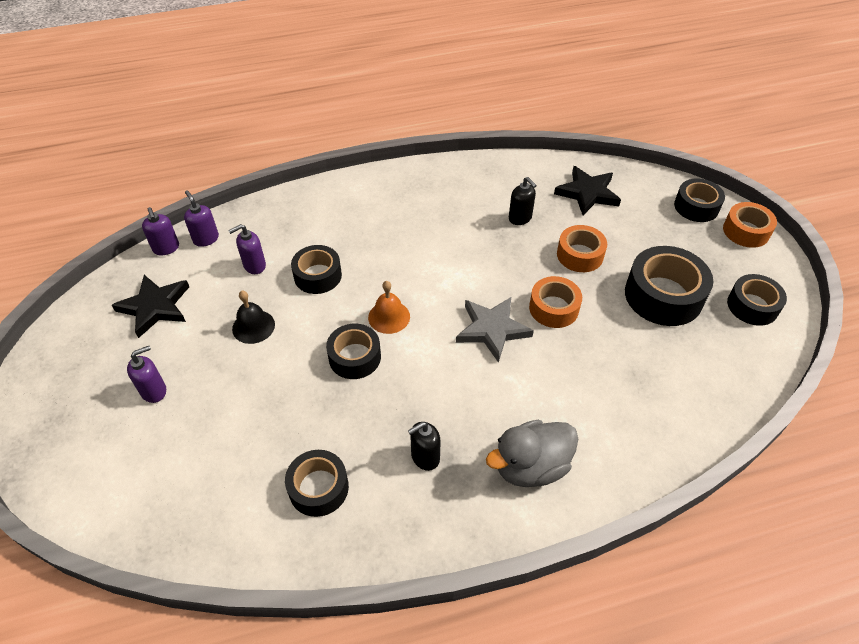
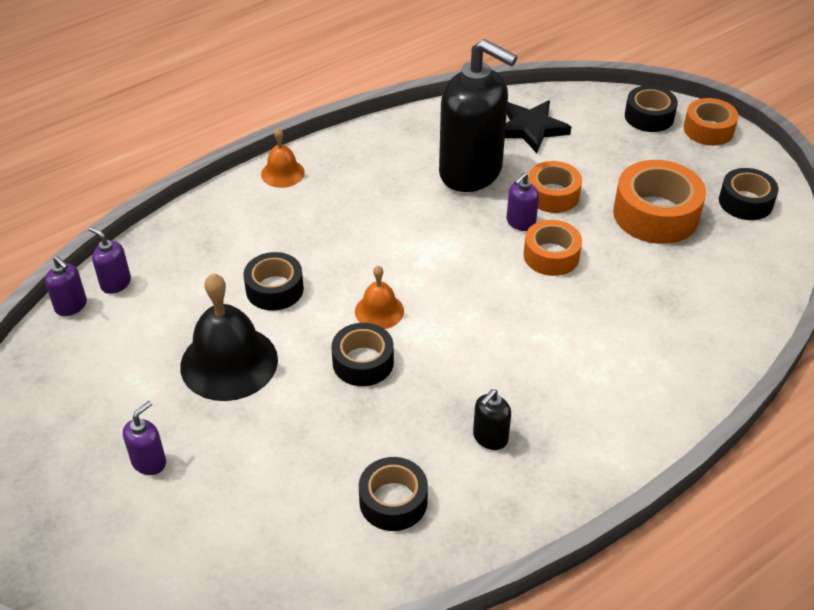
camera: 20 degrees left, 5 degrees down
(155, 307) = (96, 374): black star -> none
(253, 326) = (229, 362): black bell -> black bell, size x1.89
(254, 265) = (193, 298): purple soap dispenser -> purple soap dispenser (520, 222)
(371, 182) = (282, 173): none -> orange bell
(492, 329) = (497, 294): grey star -> none
(520, 218) = (471, 172): black soap dispenser -> black soap dispenser, size x2.46
(530, 466) = (601, 414): grey duck -> none
(663, 295) = (655, 214): black tape -> orange tape

